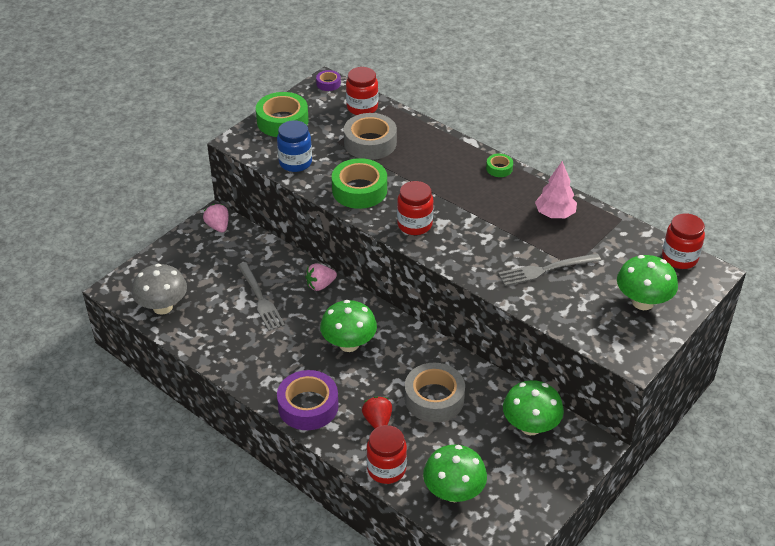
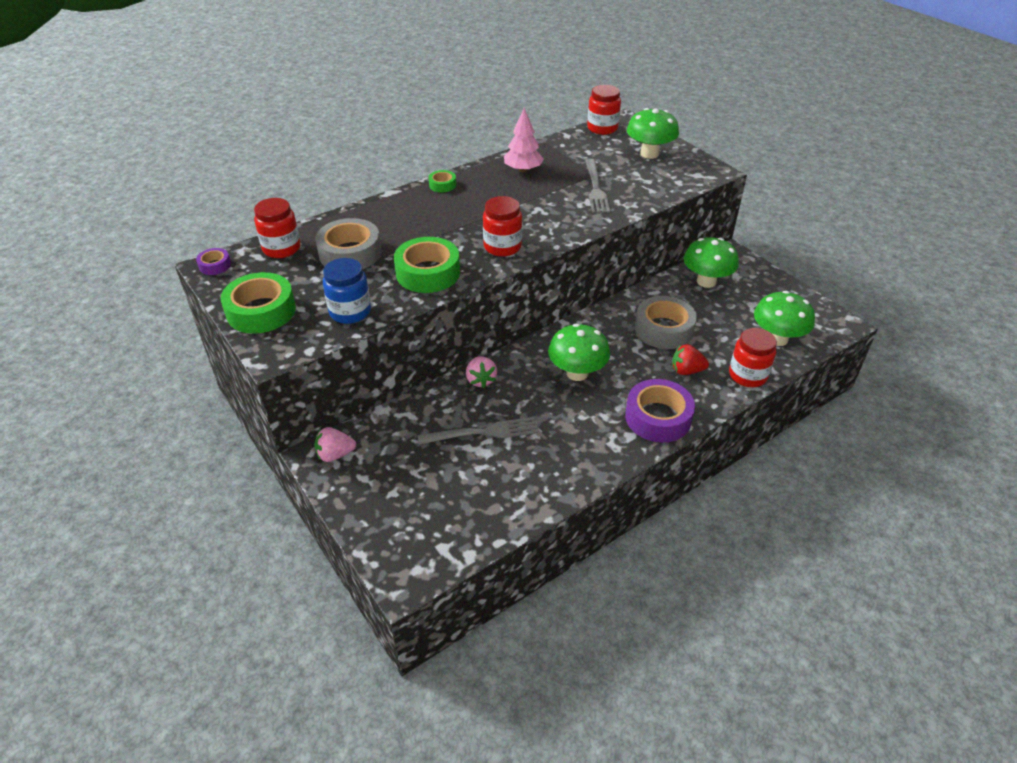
camera: 75 degrees left, 0 degrees up
(162, 307) = (461, 529): grey mushroom -> none

